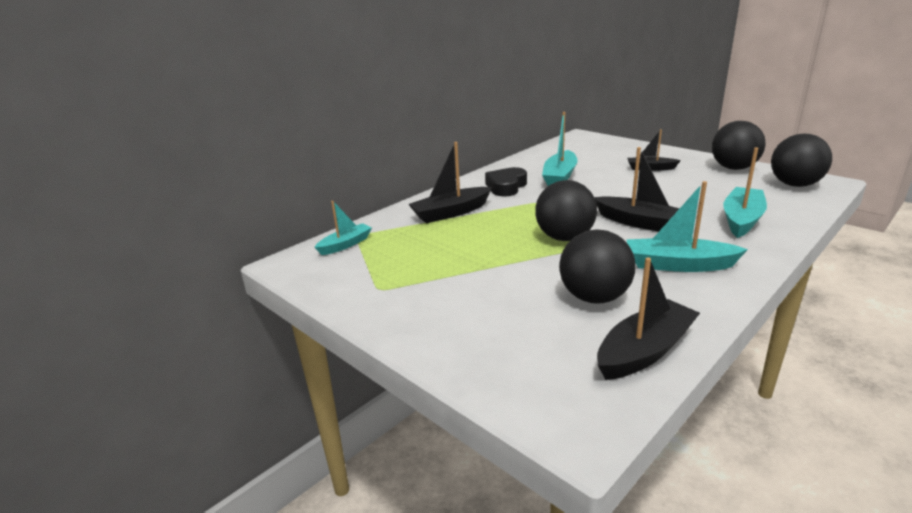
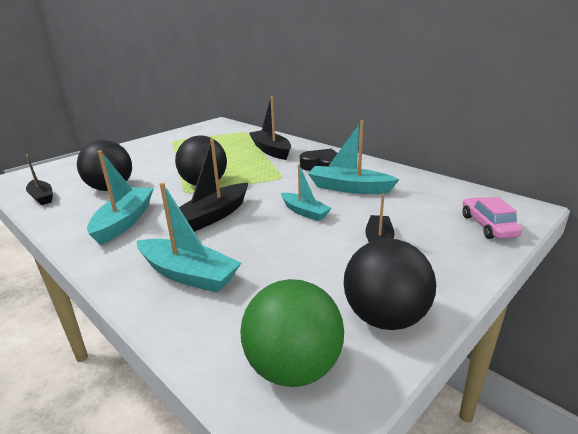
camera: 90 degrees right, 0 degrees up
(345, 245) = (233, 130): turquoise boat -> turquoise boat (304, 212)
(611, 144) = (488, 226): none -> pink car
(645, 351) = (42, 197): black boat -> black boat, size x0.64
(794, 184) = (293, 367): black ball -> green ball

